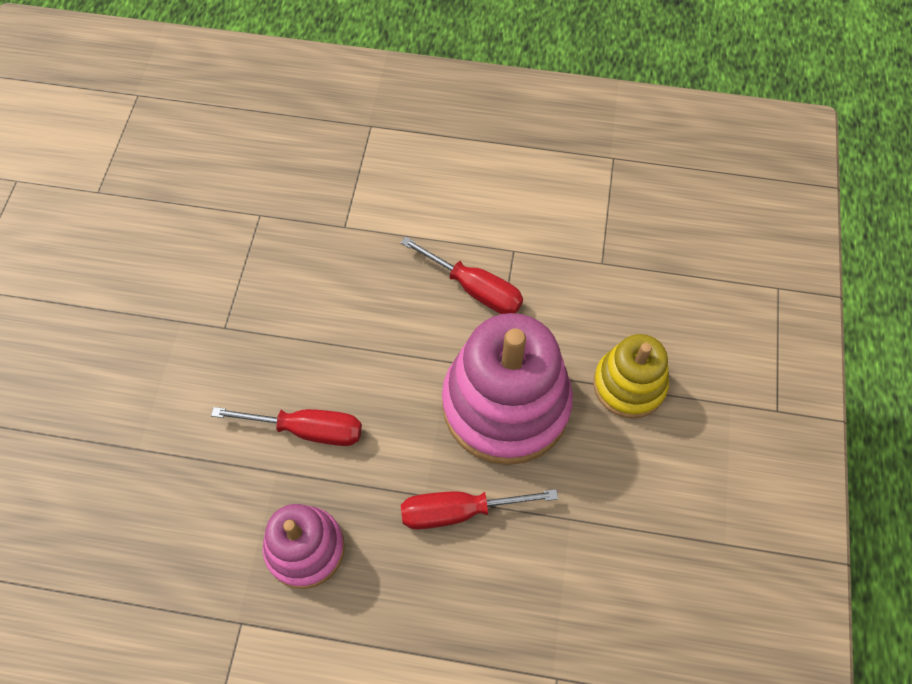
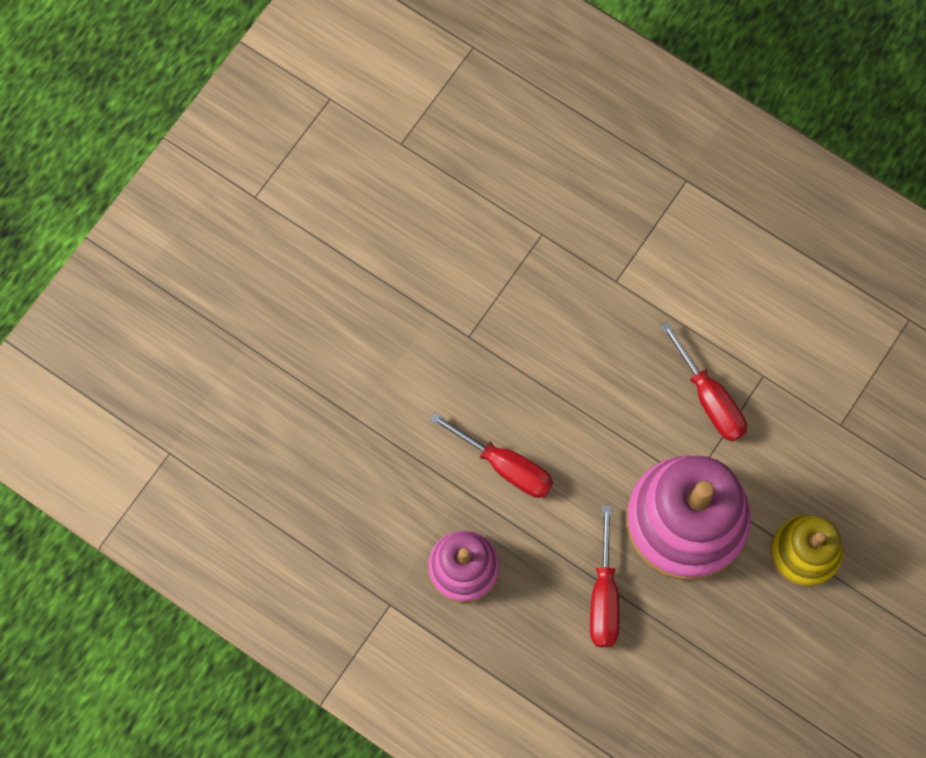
camera: 25 degrees right, 10 degrees up
(459, 511) = (604, 595): red screwdriver -> red screwdriver turned 105 degrees counterclockwise

